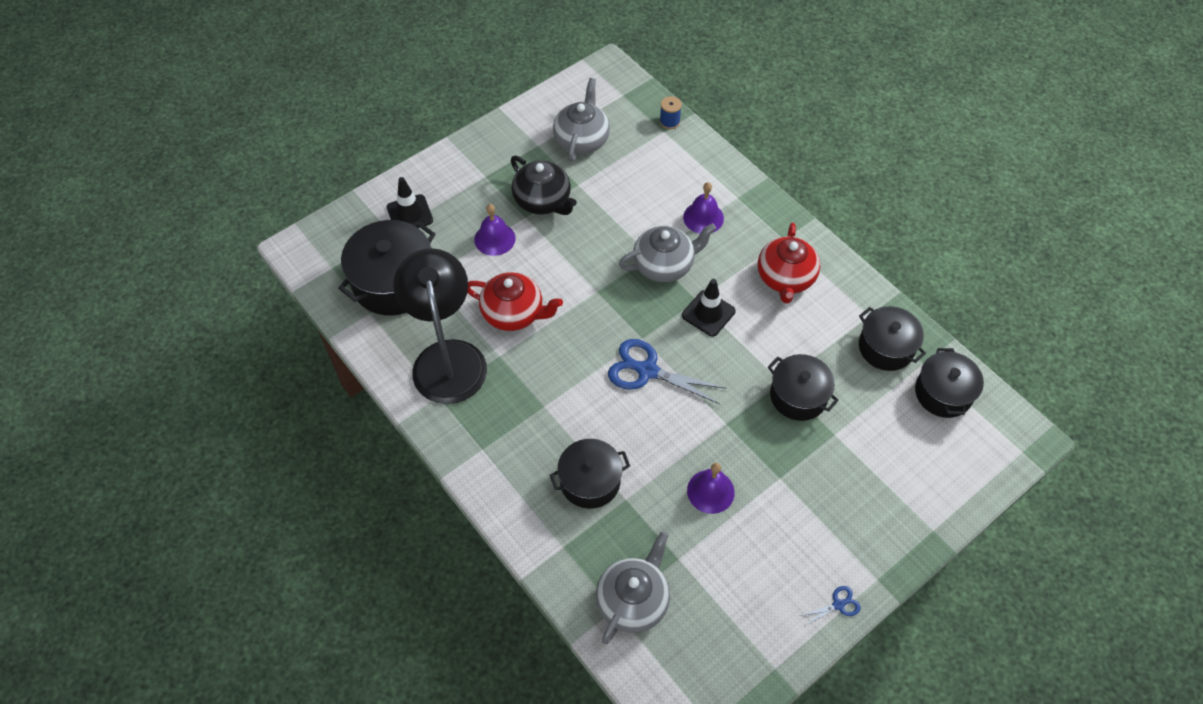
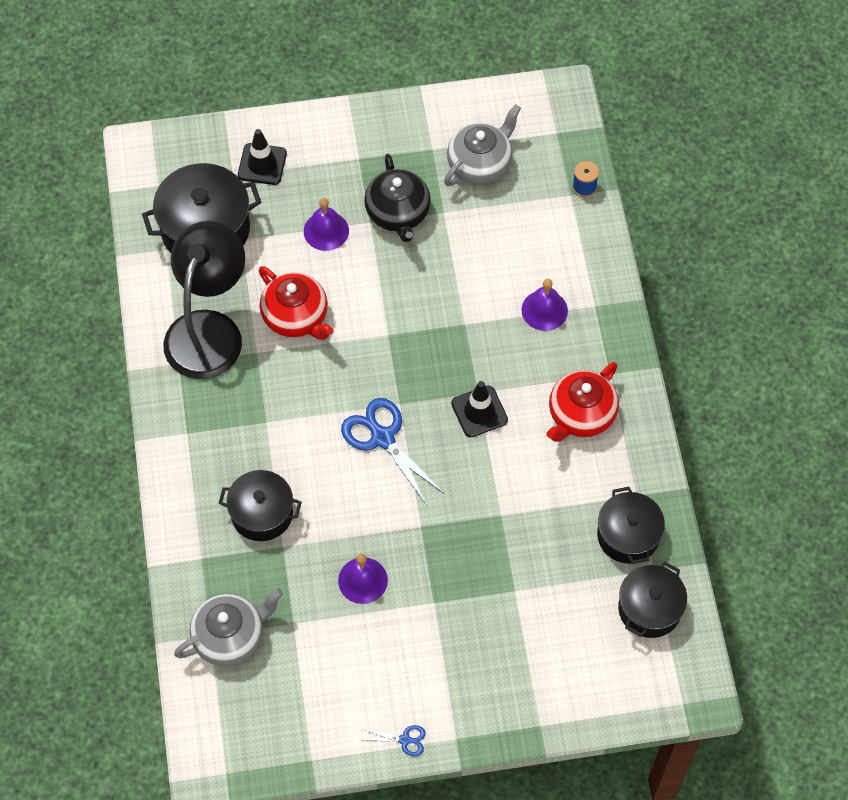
camera: 30 degrees right, 5 degrees up
(664, 265) = (471, 341): grey teapot -> none
(798, 396) = (507, 537): black pot -> none

